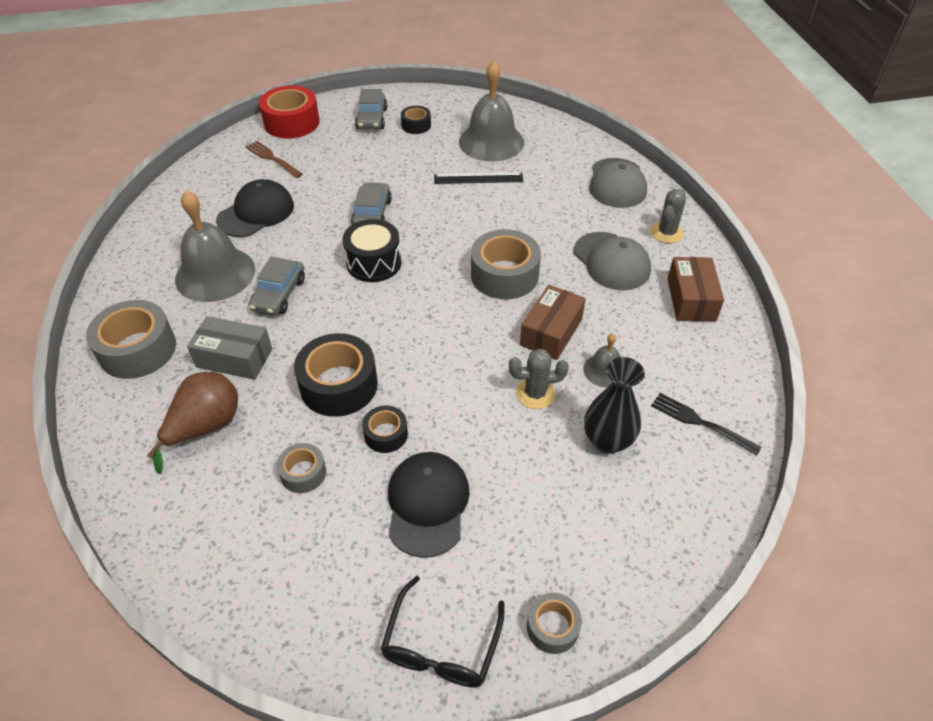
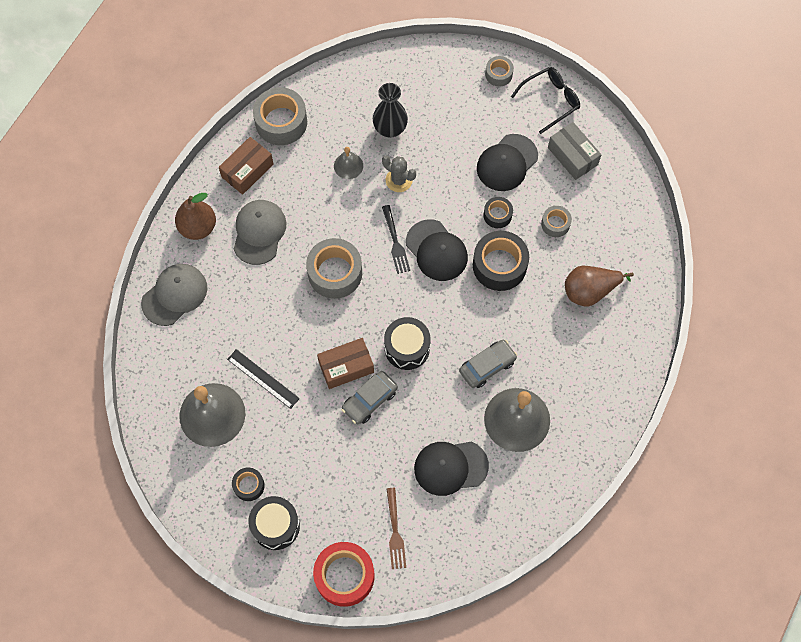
camera: 140 degrees left, 20 degrees up
(138, 350) = (601, 383): grey tape -> grey tape (281, 122)
(234, 358) = (546, 331): grey box -> grey box (572, 156)
(372, 119) = (275, 526): grey car -> black drum
(423, 355) = (436, 250): none -> black cap
(551, 332) = (351, 210): brown box -> brown box (346, 367)
(666, 233) = (198, 227): grey cactus -> brown pear
(700, 423) = (334, 103): black fork -> black fork (395, 242)

